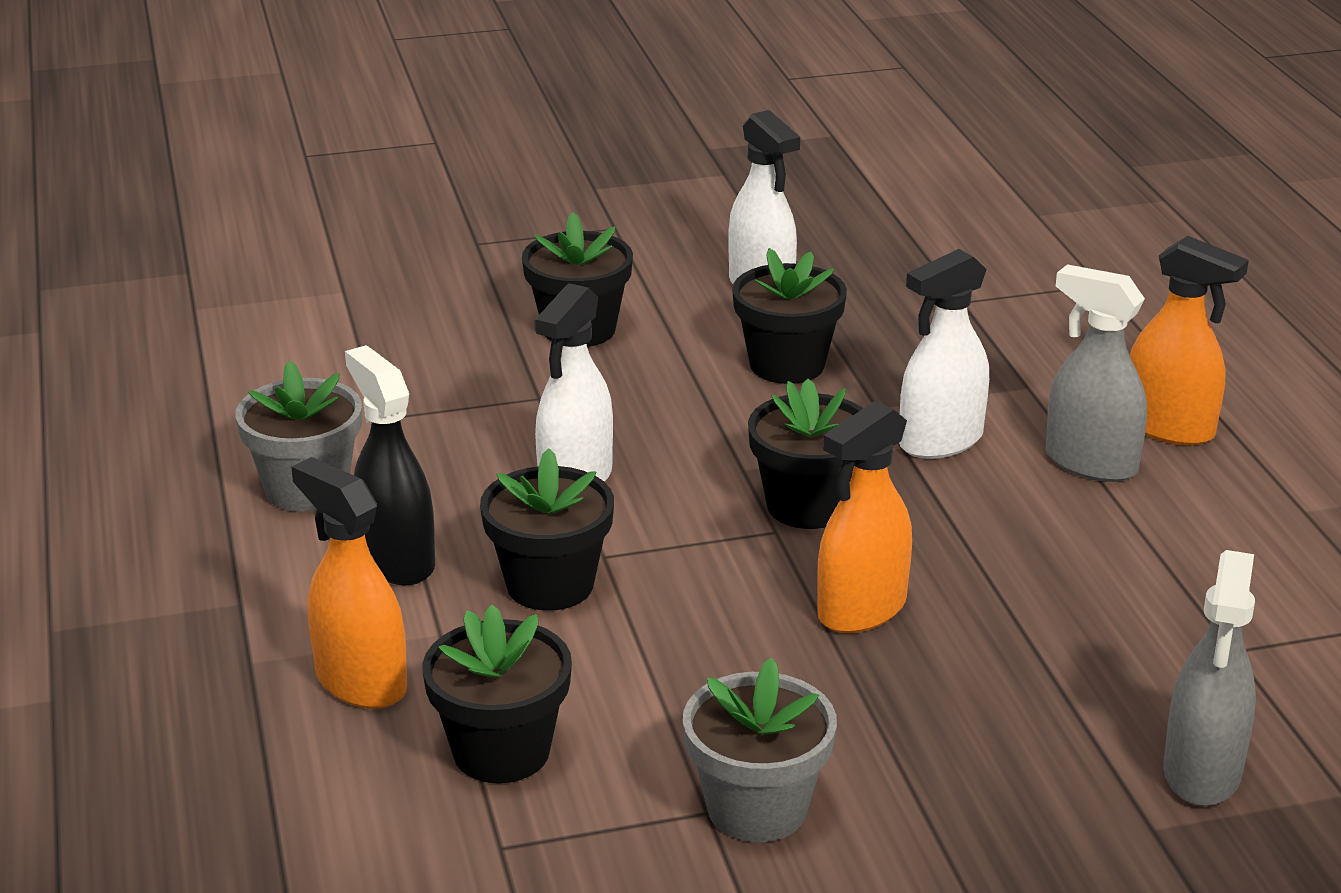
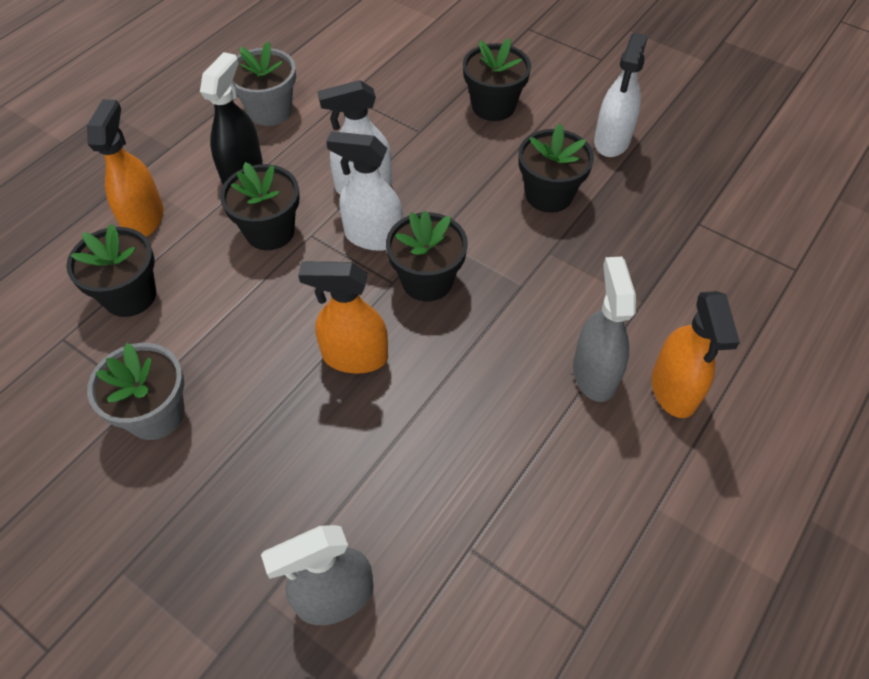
camera: 50 degrees right, 25 degrees up
(940, 441) = (544, 297): white spray bottle -> white spray bottle (373, 236)

